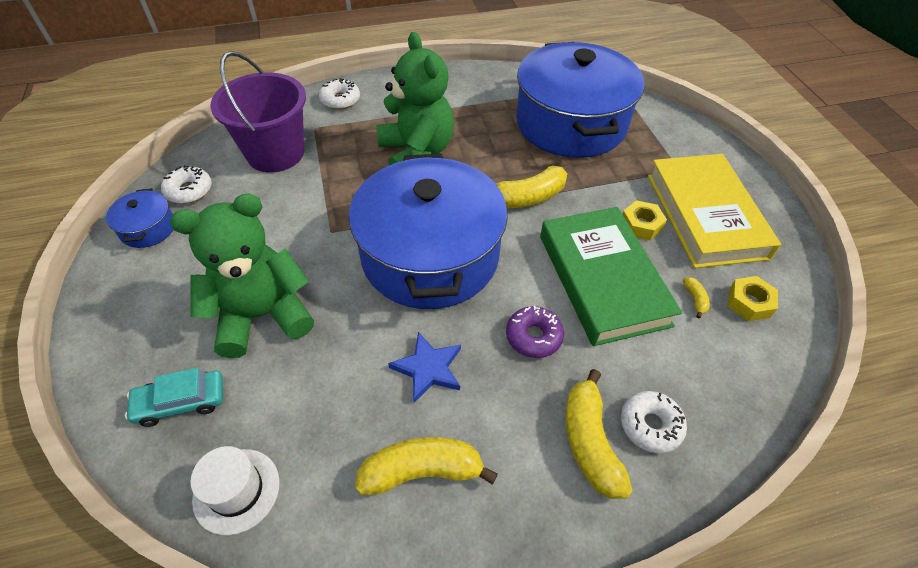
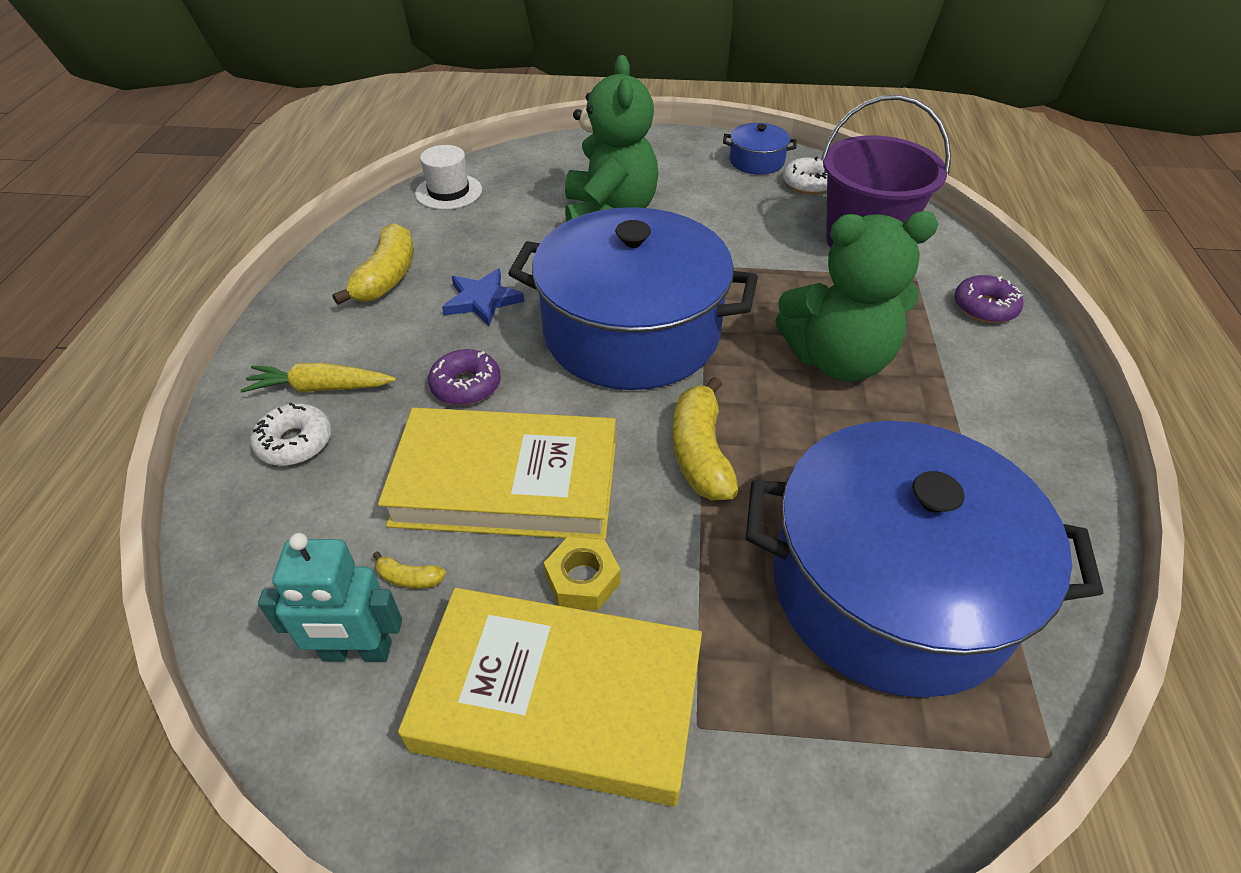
camera: 110 degrees right, 5 degrees down
(181, 402) = (543, 173): turquoise car -> none
(340, 100) = (984, 307): white donut -> purple donut
(589, 442) = (321, 388): yellow banana -> yellow carrot
(602, 279) = (506, 482): green book -> yellow book
(749, 303) = (357, 652): yellow nut -> turquoise robot

